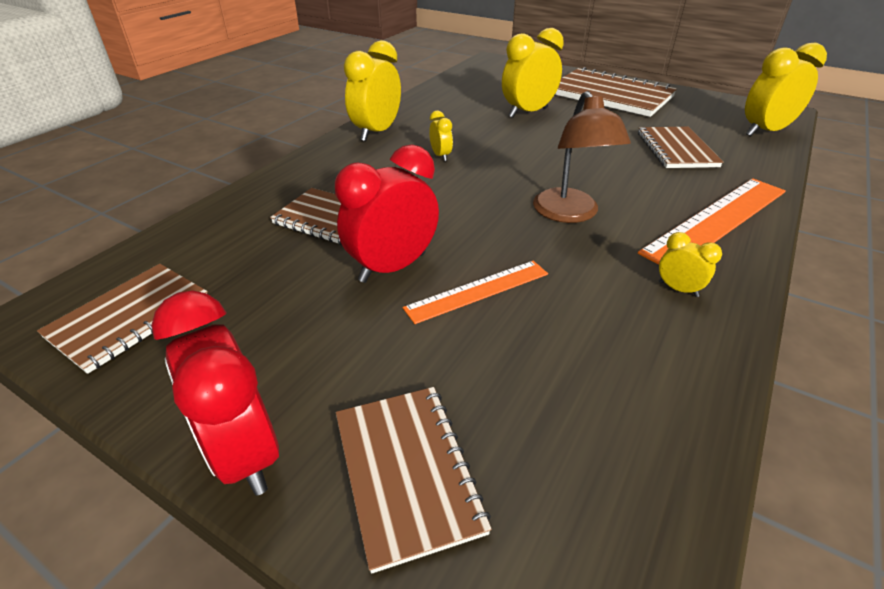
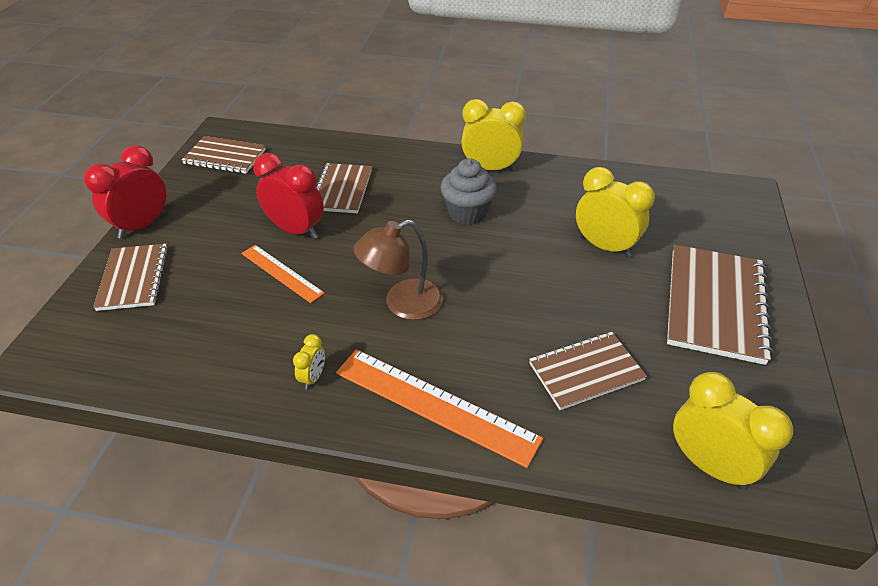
camera: 70 degrees right, 5 degrees up
(407, 472) = (134, 278): brown notebook -> brown notebook turned 60 degrees counterclockwise
(440, 156) = (467, 213): yellow clock -> grey cupcake

